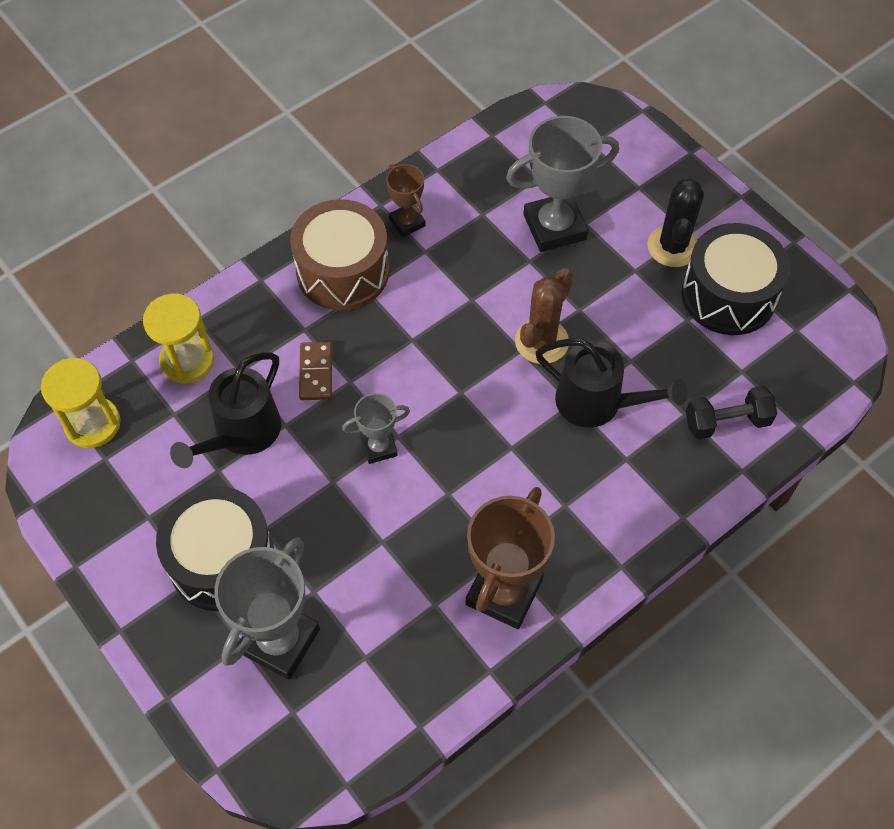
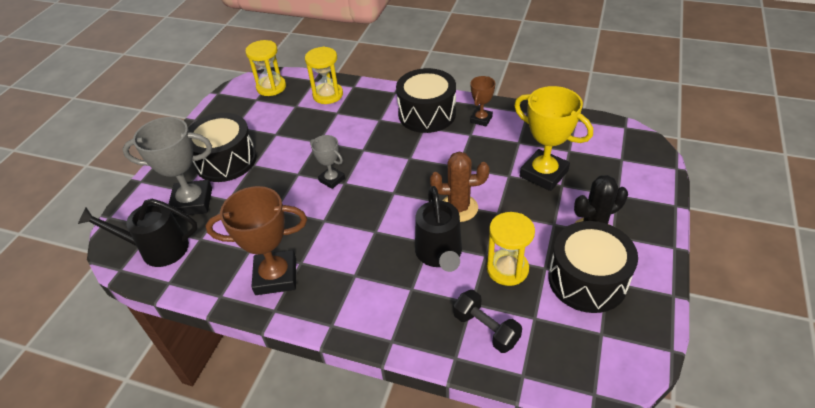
camera: 60 degrees right, 15 degrees down
(241, 434) = (301, 131): black watering can -> black watering can (157, 249)
(316, 372) = (357, 136): brown domino -> none
(342, 271) = (427, 114): brown drum -> black drum
(554, 227) = (543, 174): grey trophy -> yellow trophy
(664, 353) = (507, 269): none -> yellow hourglass

